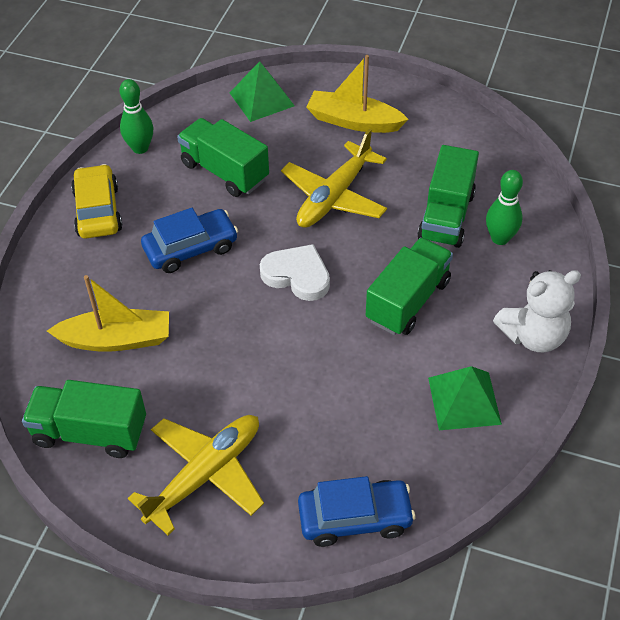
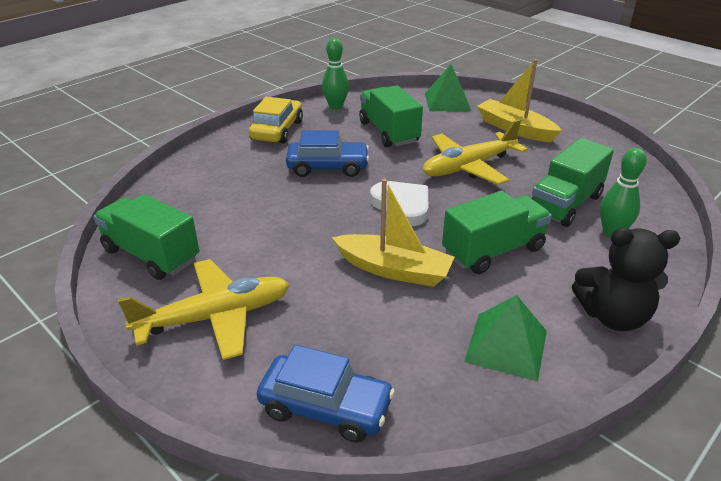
camera: 25 degrees right, 15 degrees down
(116, 339) = (225, 204): yellow boat -> yellow boat (394, 270)
(533, 336) = (612, 316): white teddy bear -> black teddy bear

